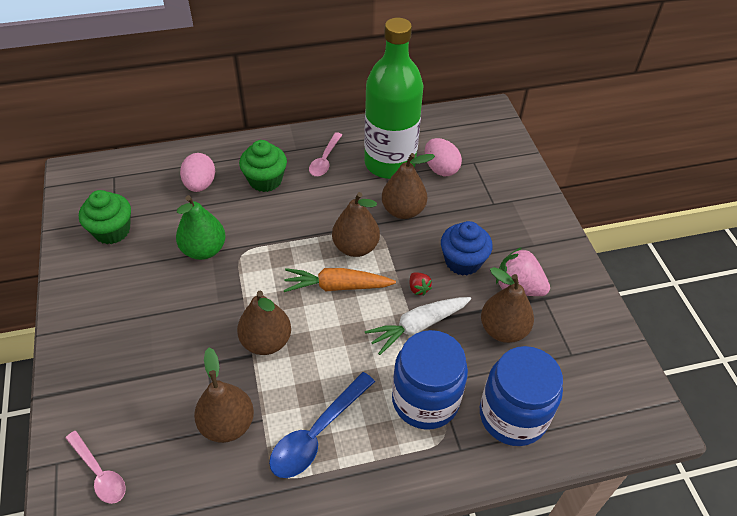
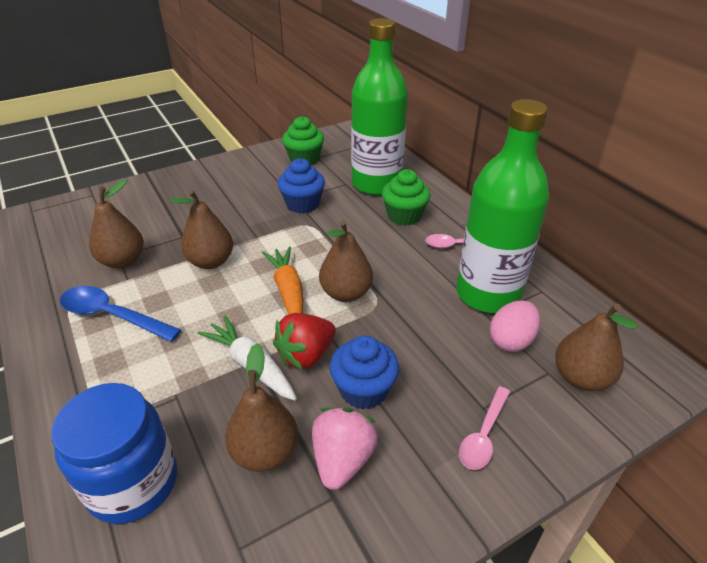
camera: 75 degrees right, 10 degrees down
(99, 473) = (82, 213): pink spoon -> pink spoon (483, 435)
(200, 184) = (376, 184): pink egg -> green bottle
(204, 250) = (302, 204): green pear -> blue cupcake
(403, 210) = (419, 320): brown pear -> brown pear (581, 378)
(418, 288) = (306, 355): red strawberry -> red strawberry, size x2.01
(425, 400) = (152, 390): blue jar -> none

